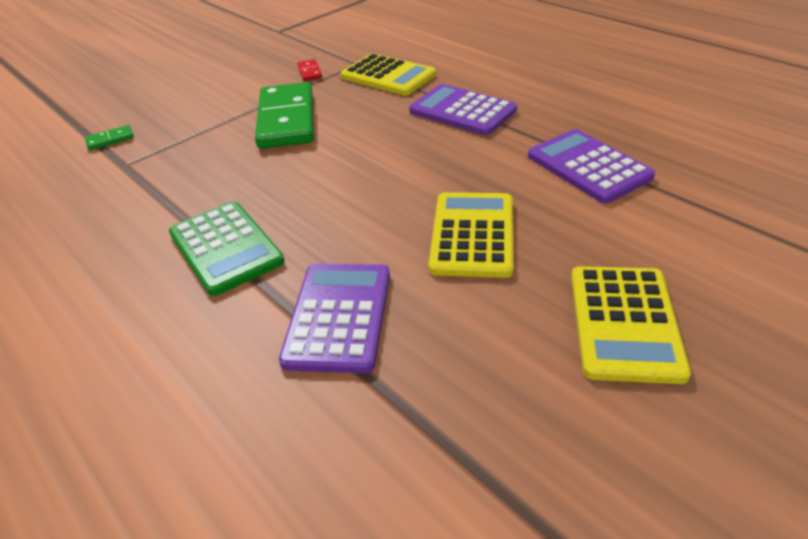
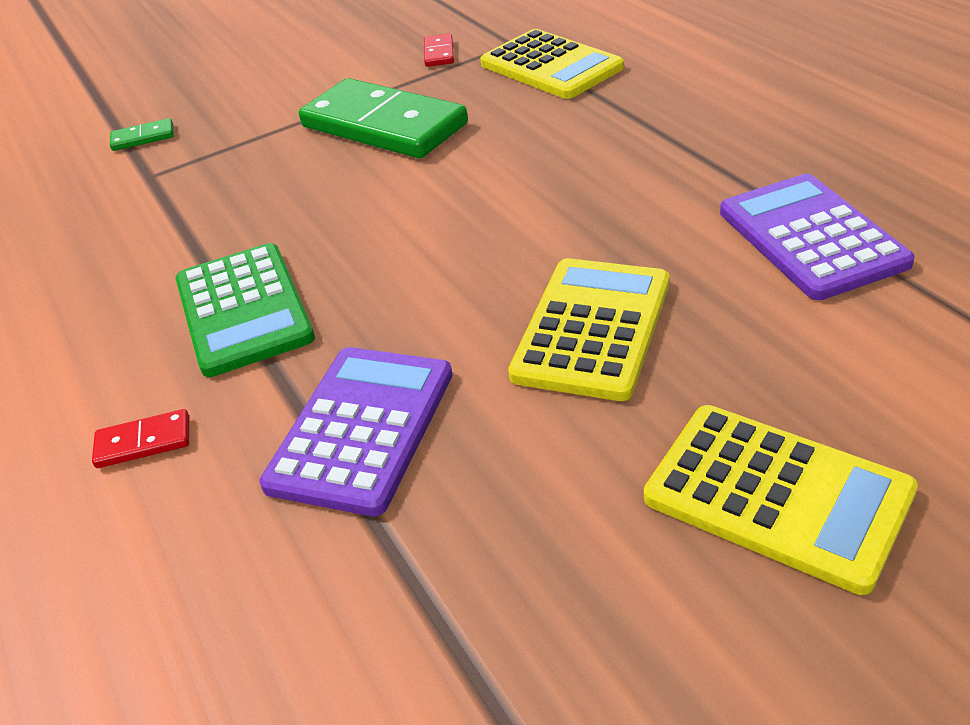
camera: 15 degrees right, 0 degrees up
(179, 346) = (143, 442): none -> red domino
(287, 119) = (384, 125): green domino -> green domino turned 60 degrees counterclockwise
(462, 111) = (644, 130): purple calculator -> none
(624, 323) = (776, 496): yellow calculator -> yellow calculator turned 75 degrees counterclockwise

